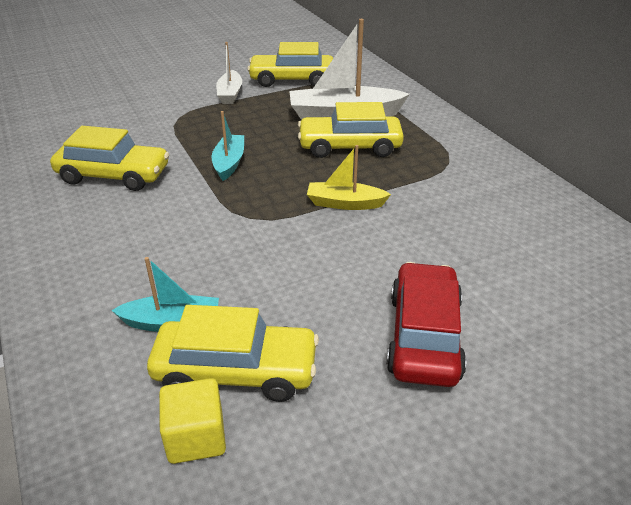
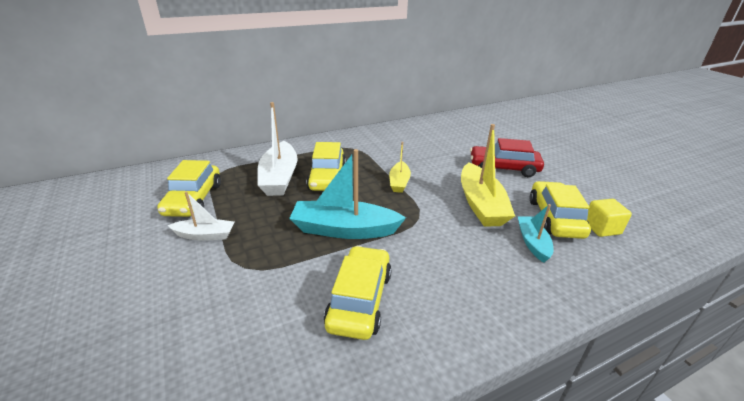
camera: 90 degrees left, 5 degrees down
(229, 163) = (344, 229): turquoise boat -> turquoise boat, size x1.79
(283, 282) = (481, 204): none -> yellow boat

